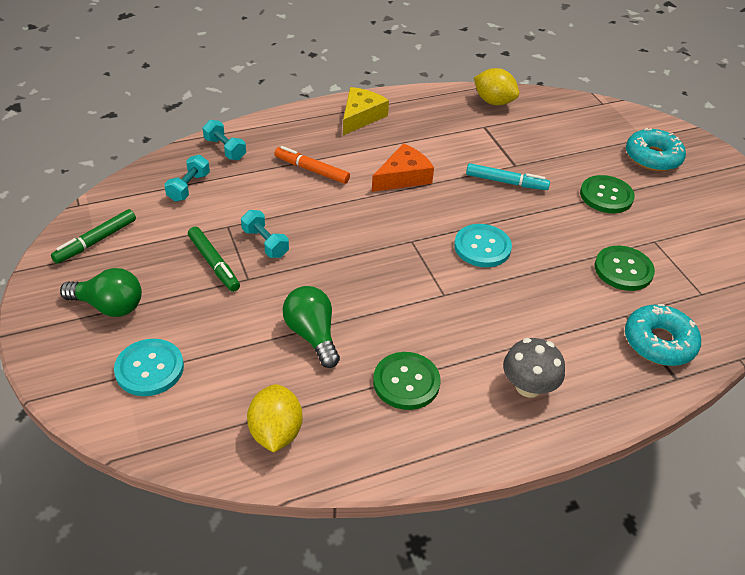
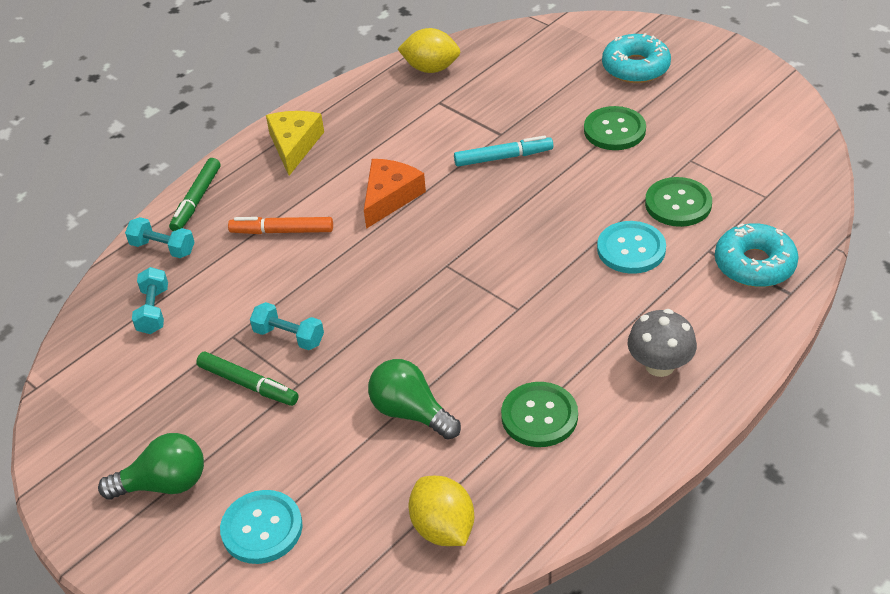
camera: 20 degrees left, 0 degrees up
(96, 241) = (91, 420): green marker -> green marker (197, 200)
(482, 247) = (524, 240): turquoise button -> turquoise button (631, 249)

